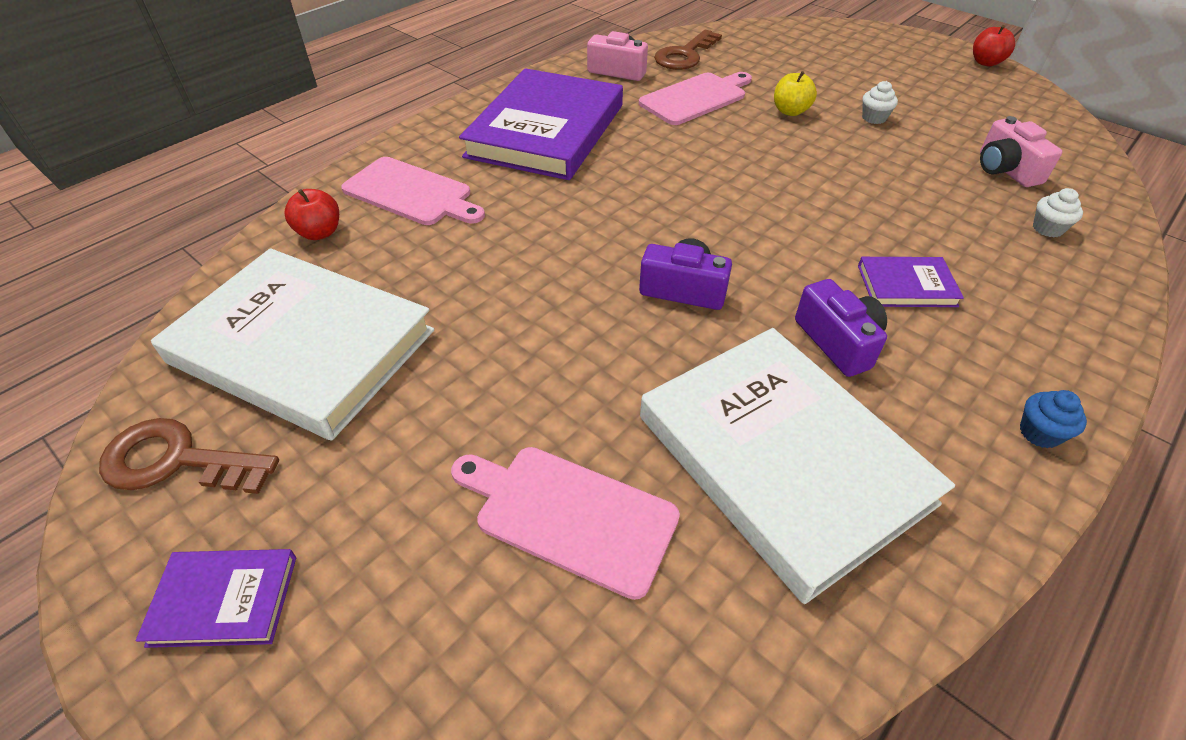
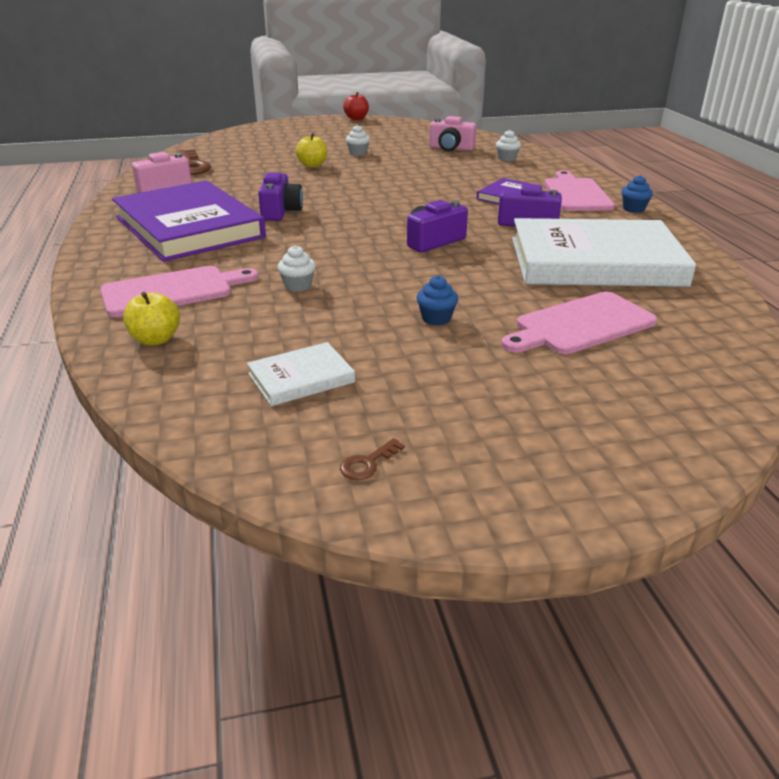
camera: 55 degrees left, 15 degrees down
(176, 461) = (367, 463): brown key -> brown key, size x0.43
(224, 600) = (543, 464): purple book -> none
(302, 346) = (301, 378): white book -> white book, size x0.43
(319, 233) = (156, 339): red apple -> yellow apple
(481, 253) = (298, 286): none -> white cupcake
(486, 380) = (436, 319): none -> blue cupcake
(641, 156) = (280, 211): none -> purple camera
(695, 98) = (246, 179): pink cutting board -> pink cutting board (576, 194)

